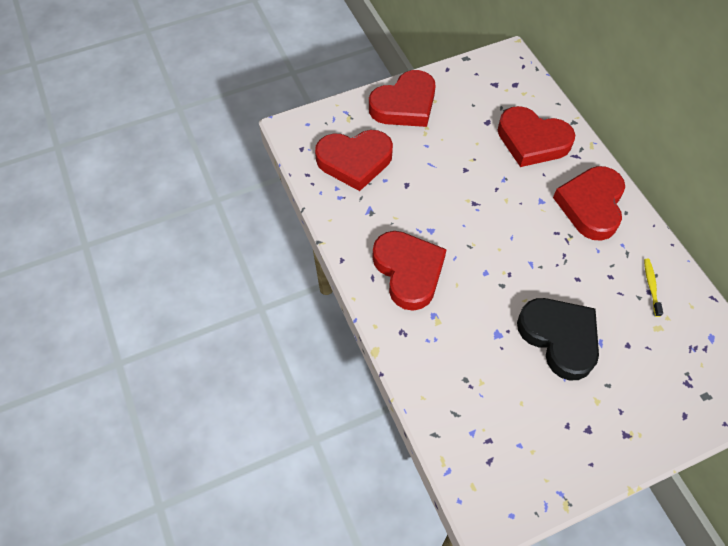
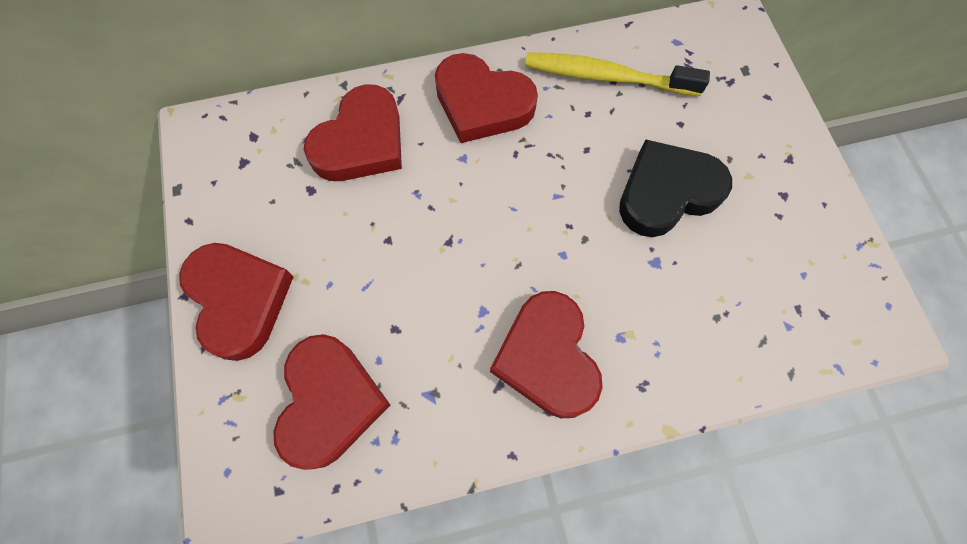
camera: 80 degrees left, 10 degrees up
(408, 271) = (547, 357): red heart -> red heart turned 90 degrees counterclockwise
(651, 286) = (607, 77): yellow toothbrush -> yellow toothbrush, size x2.29

